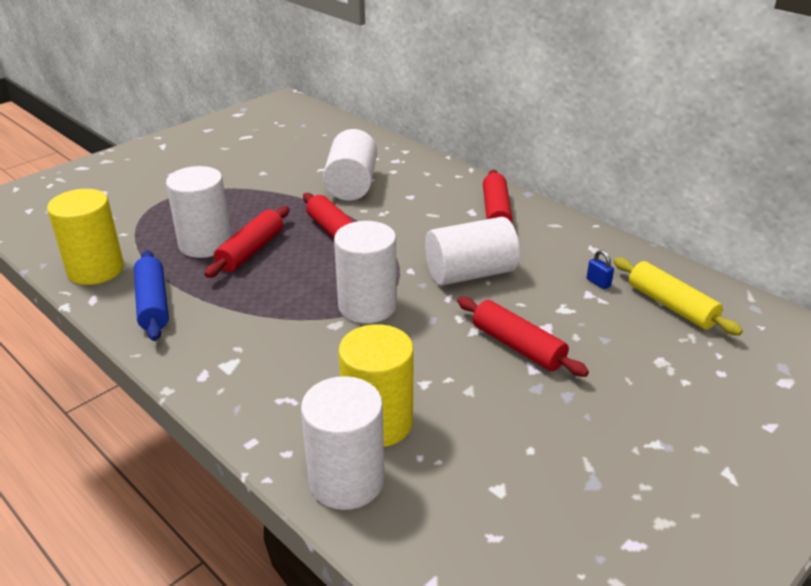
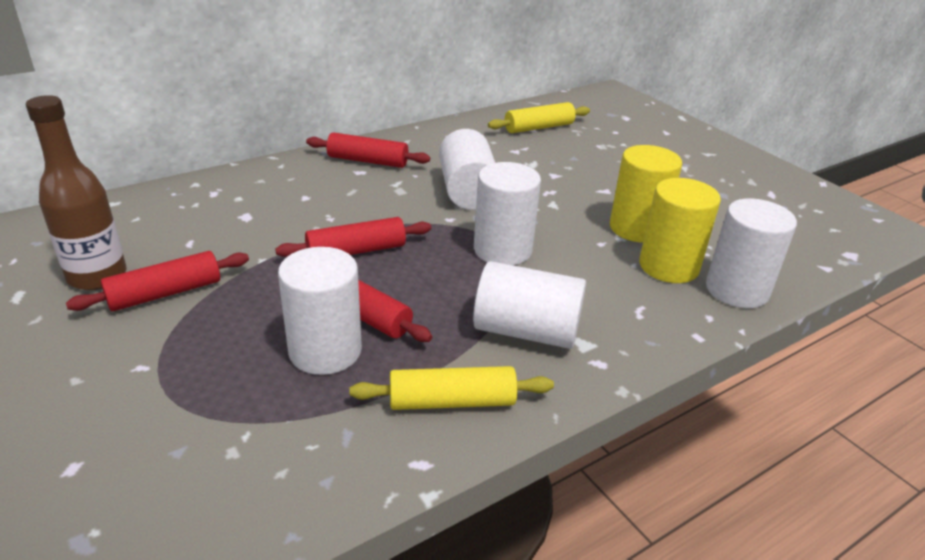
camera: 80 degrees left, 0 degrees up
(95, 270) = (340, 464): yellow cylinder -> yellow cylinder (637, 228)
(153, 304) = (452, 401): blue rolling pin -> yellow rolling pin
(271, 151) = (97, 276): none -> brown bottle
(352, 185) = (250, 227): white cylinder -> white cylinder (526, 331)
(518, 346) = (577, 191): red rolling pin -> red rolling pin (165, 293)
(598, 283) = (501, 144): blue padlock -> none

